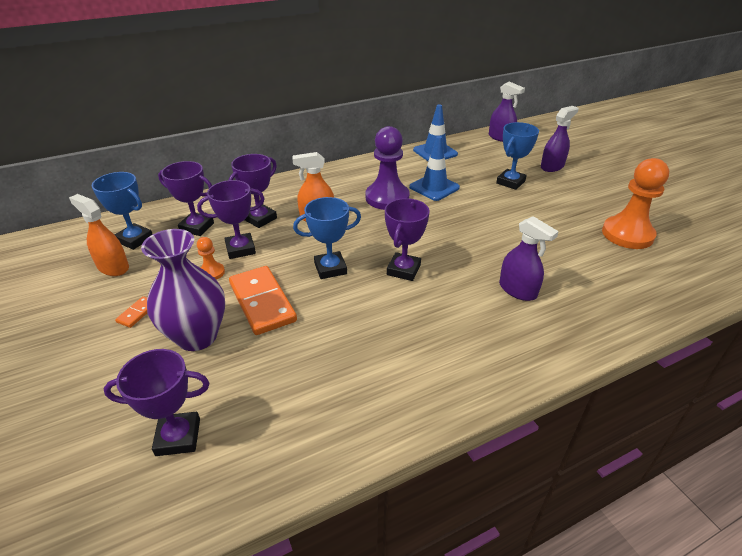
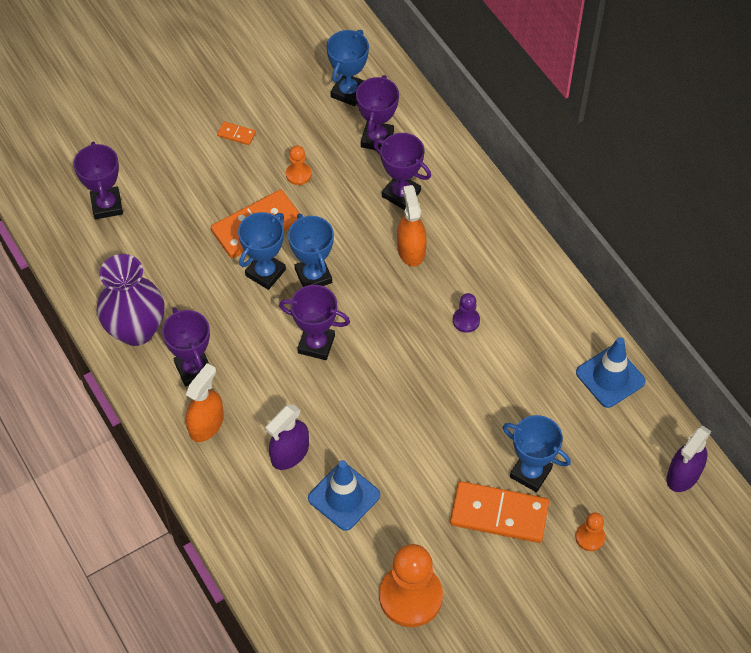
camera: 85 degrees right, 20 degrees up
(113, 267) = (300, 92): orange spray bottle -> orange spray bottle (206, 424)
(197, 336) = (209, 187): purple vase -> purple vase (136, 330)
(240, 249) = (340, 189): purple trophy -> purple trophy (193, 369)
(319, 298) = (265, 273): none -> blue trophy
(387, 198) = (466, 320): purple pawn -> purple pawn, size x0.47
(434, 187) = (501, 375): blue traffic cone -> blue traffic cone (344, 497)
(545, 195) = (499, 514): none -> orange domino
(552, 166) = (590, 537): purple spray bottle -> orange pawn

